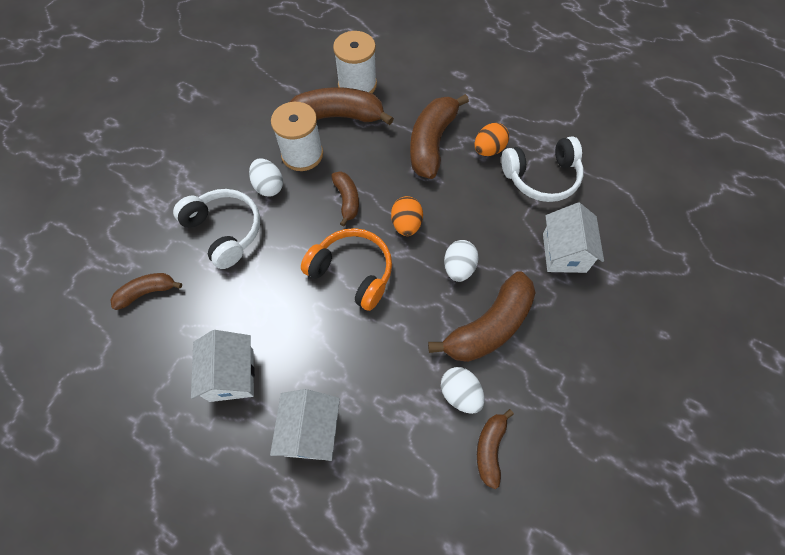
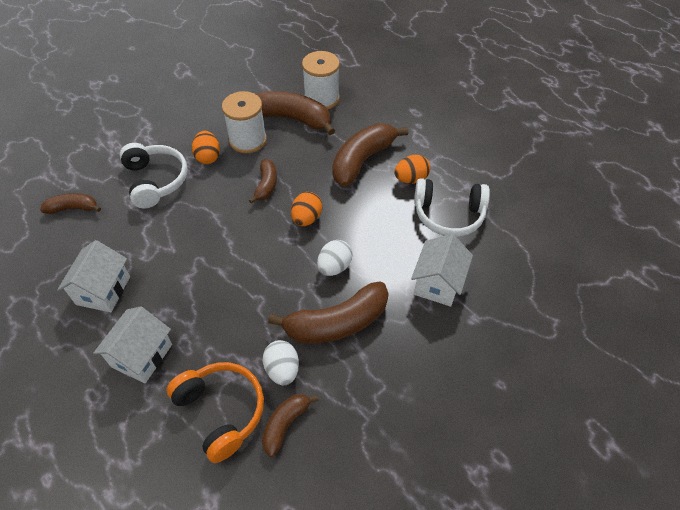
camera: 20 degrees right, 10 degrees down
(269, 186) = (208, 157): white egg -> orange egg
(352, 272) = (241, 242): orange headphones -> orange headphones (221, 411)

